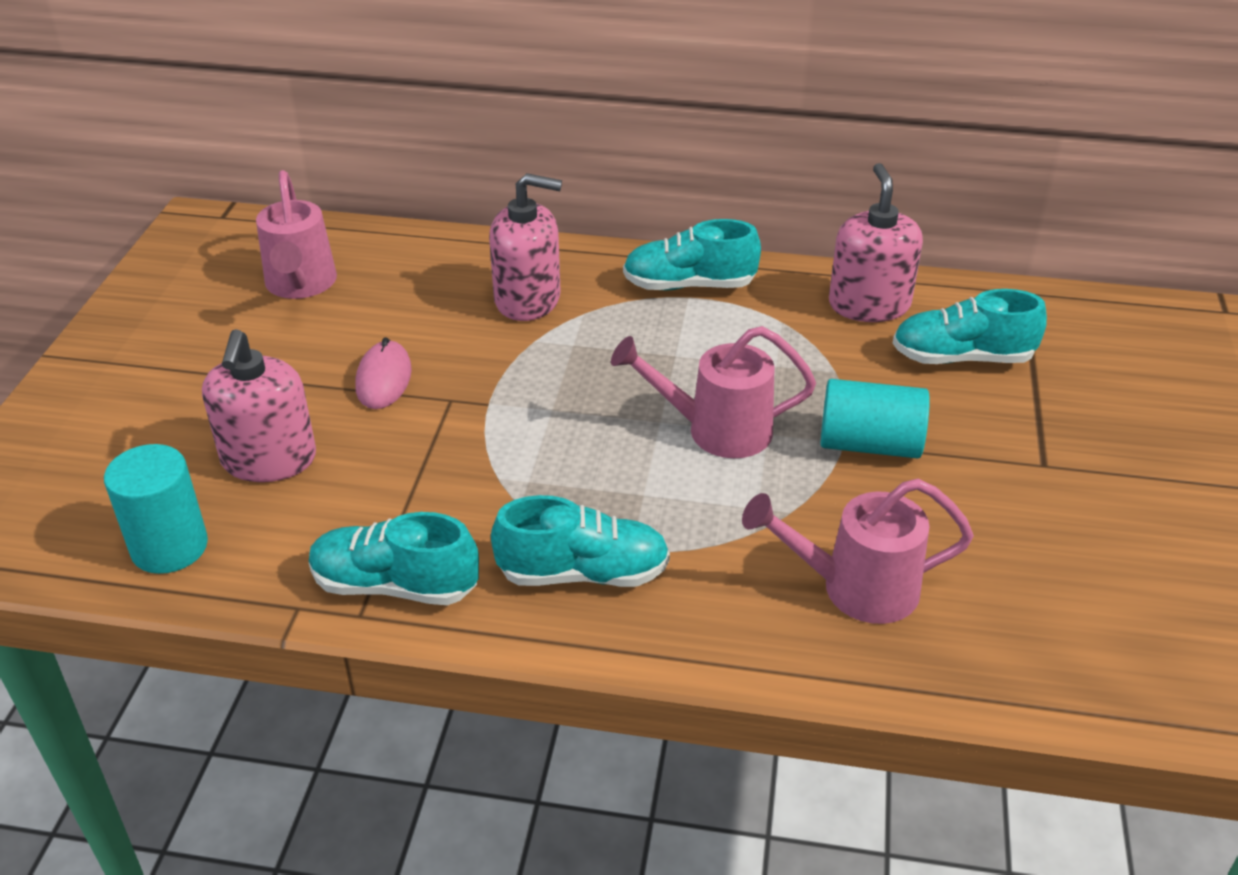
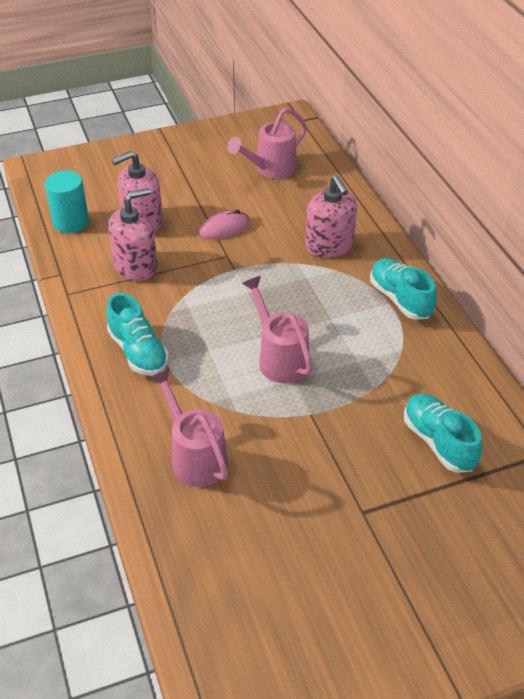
camera: 60 degrees right, 5 degrees up
(395, 585) = (91, 296): turquoise shoe -> none
(869, 305) = (455, 382): pink soap dispenser -> pink soap dispenser (136, 266)
(869, 444) = (318, 425): turquoise cylinder -> none

